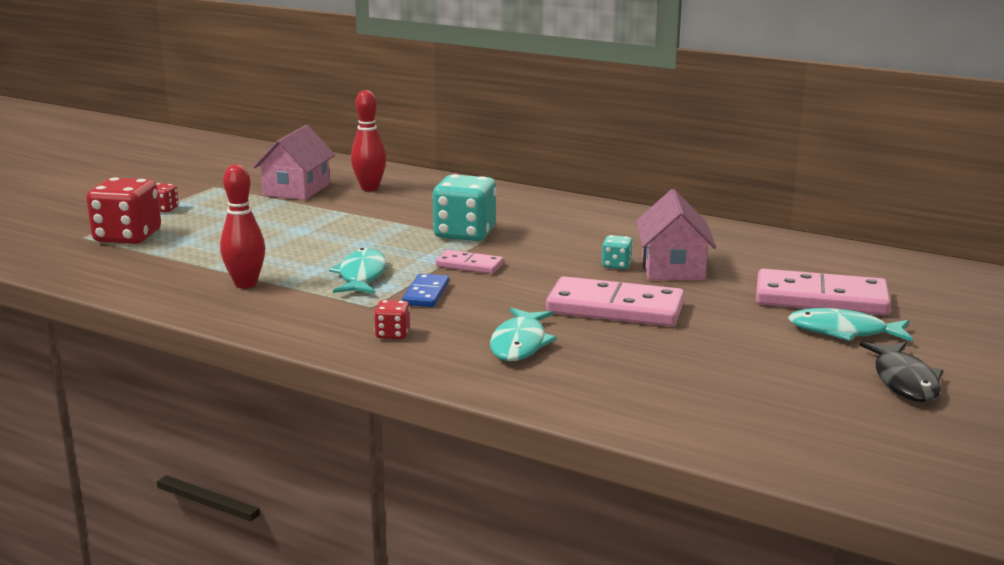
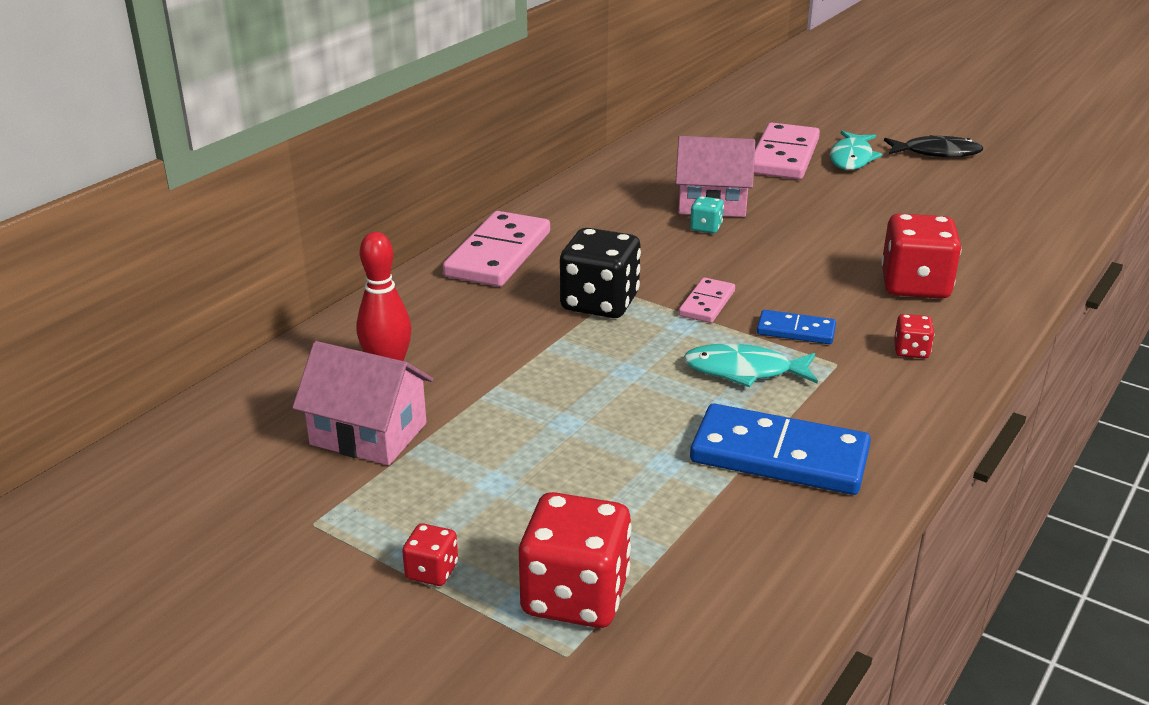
camera: 85 degrees left, 10 degrees up
(246, 284) = (779, 456): red bowling pin -> blue domino
(465, 234) = (599, 303): turquoise dice -> black dice
(520, 344) = (915, 285): turquoise fish -> red dice
(615, 308) = (819, 237): pink domino -> pink domino (498, 254)

